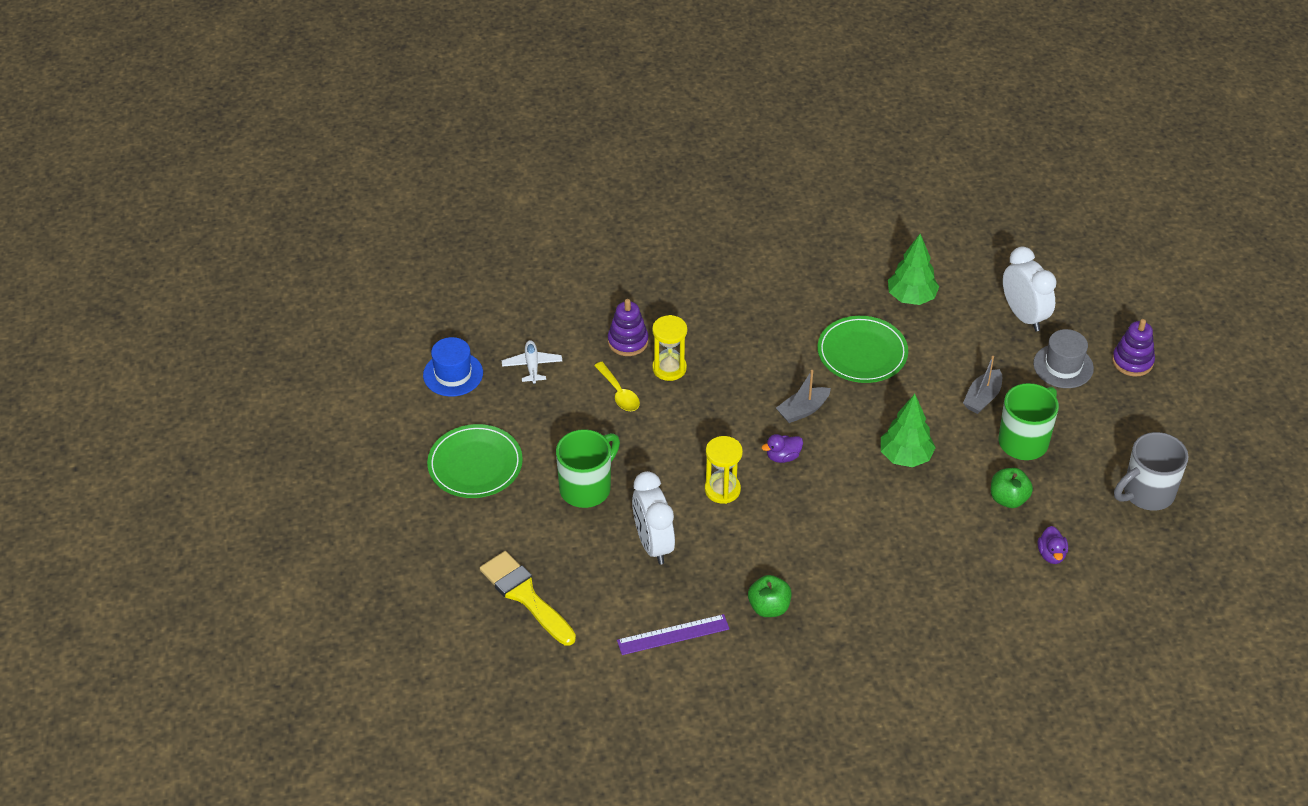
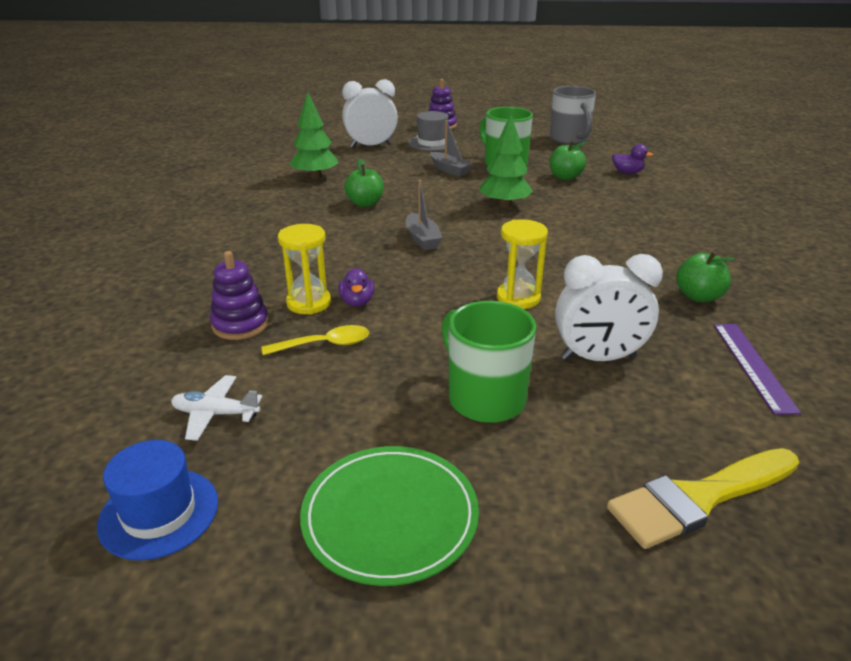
camera: 75 degrees left, 15 degrees down
(783, 457) = (481, 258): purple duck -> purple duck (357, 302)
(862, 352) = (365, 203): green plate -> green apple

